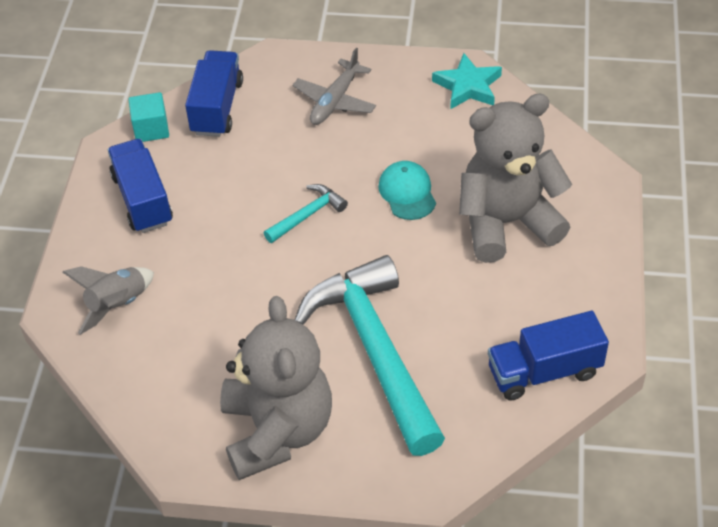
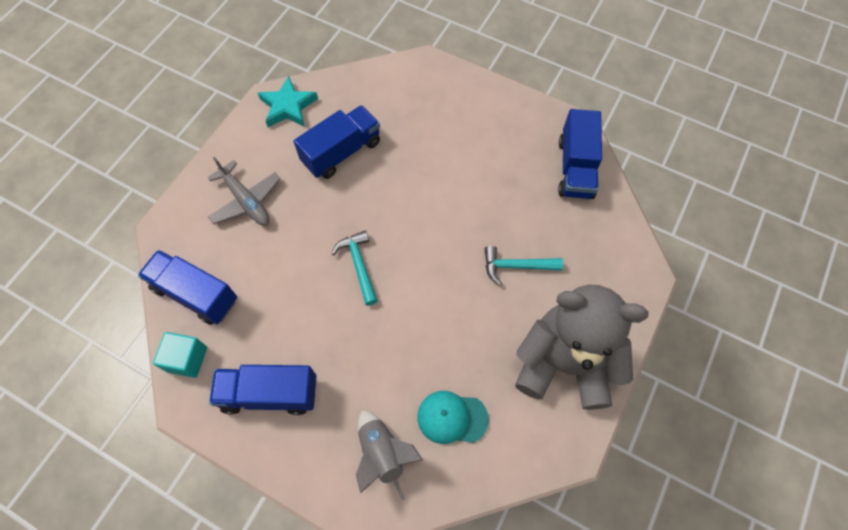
camera: 70 degrees left, 15 degrees up
(375, 351) = (516, 266): turquoise hammer -> turquoise hammer, size x0.43
(407, 192) = (373, 187): turquoise cap -> turquoise cap (452, 418)
(436, 151) = (341, 152): none -> blue truck
(506, 222) = (435, 136): grey teddy bear -> none

